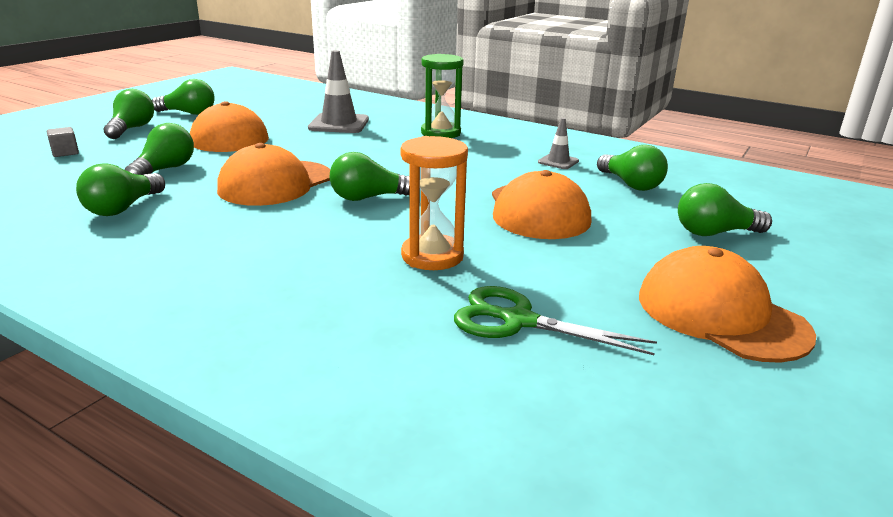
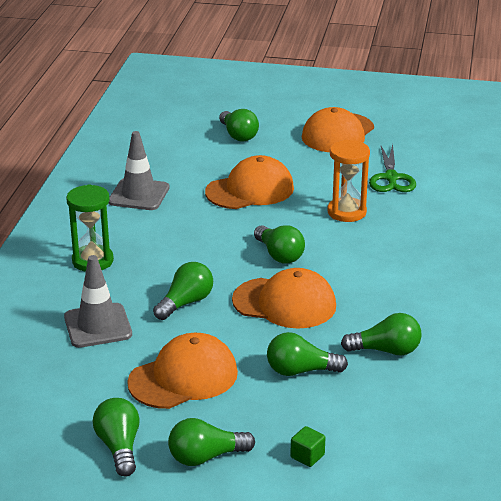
camera: 110 degrees left, 5 degrees up
(65, 153) = (307, 456): grey cube -> green cube
(558, 162) = (139, 195): grey traffic cone -> grey traffic cone, size x1.84
(630, 184) = (171, 164): green light bulb -> green light bulb (186, 303)

